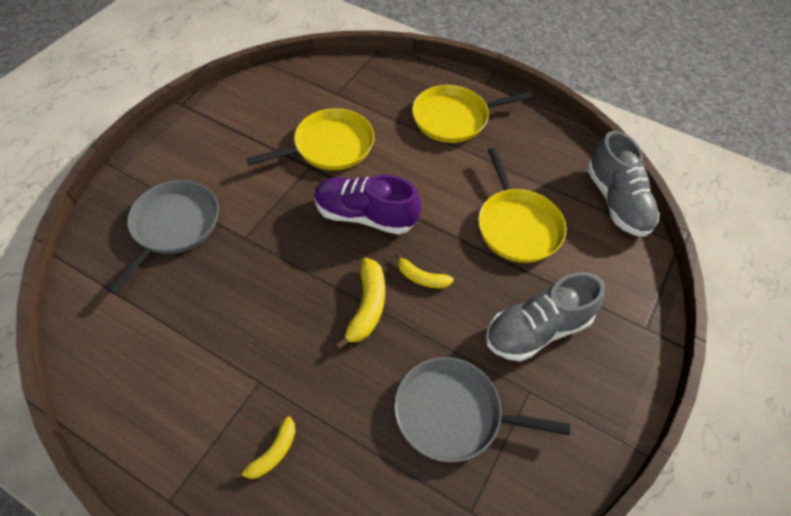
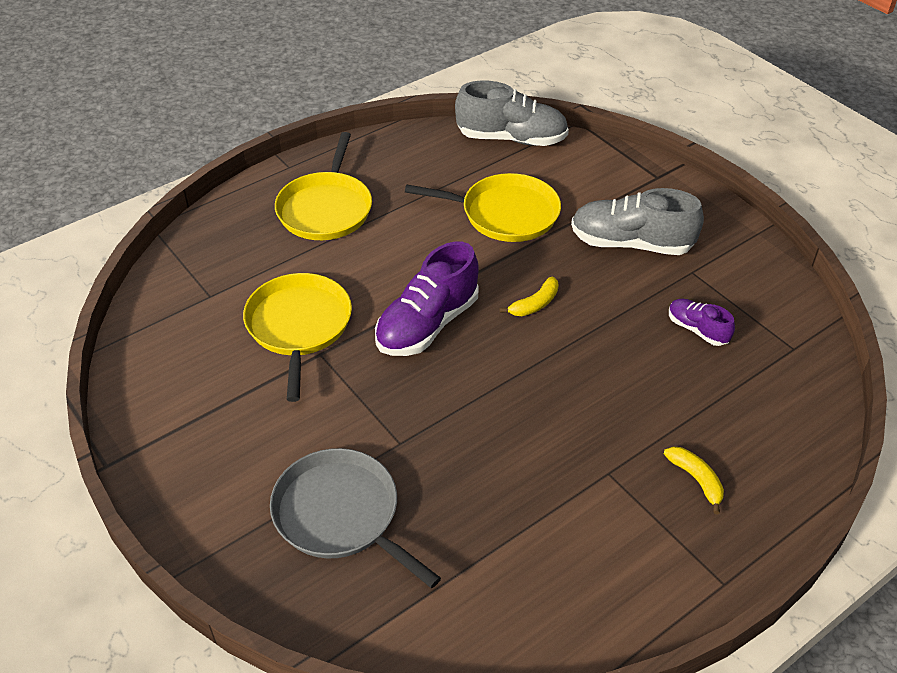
camera: 65 degrees left, 10 degrees down
(367, 306) = (551, 357): yellow banana -> none
(453, 413) = (697, 330): grey pan -> purple shoe
(537, 330) = (631, 243): grey shoe -> grey shoe turned 105 degrees clockwise

